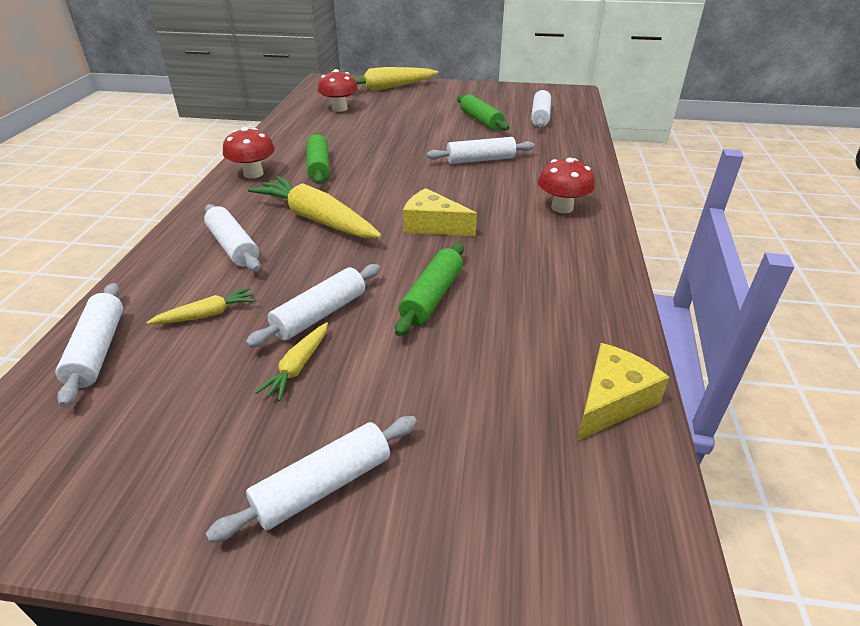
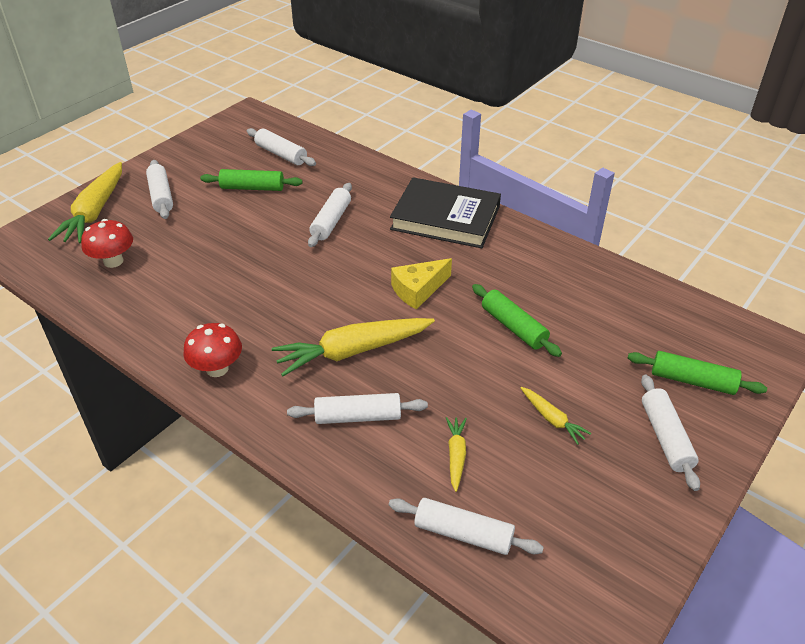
camera: 60 degrees left, 5 degrees up
(318, 167) = (247, 319): green rolling pin -> green rolling pin (692, 381)
(320, 314) = (498, 390): white rolling pin -> white rolling pin (161, 196)
(562, 208) = (445, 218): red mushroom -> black book
(612, 401) = (655, 298): yellow cheese -> none

